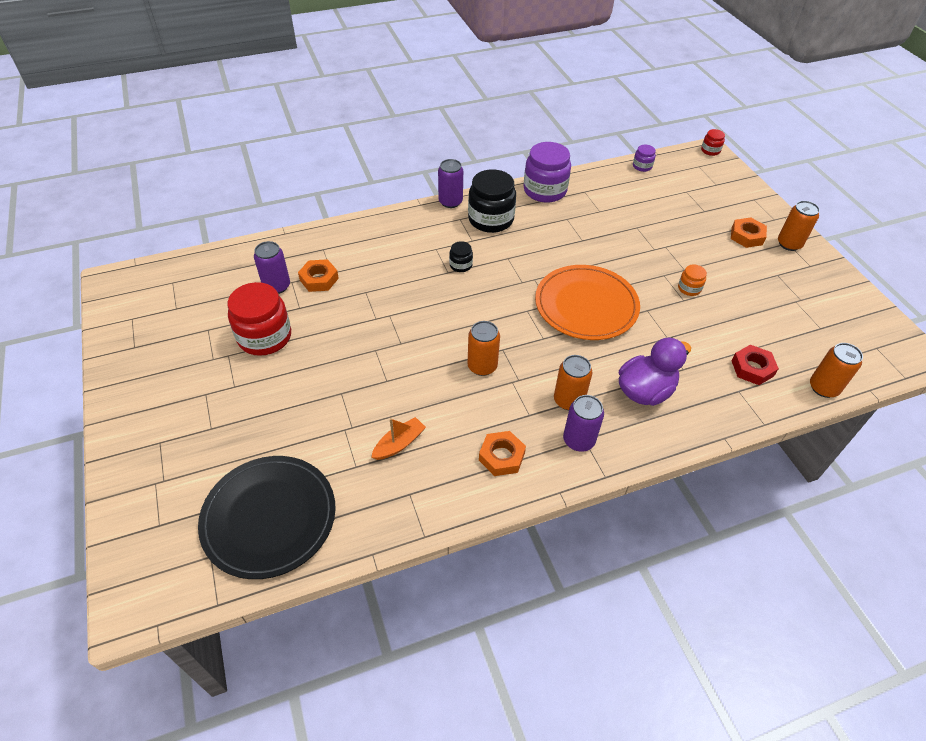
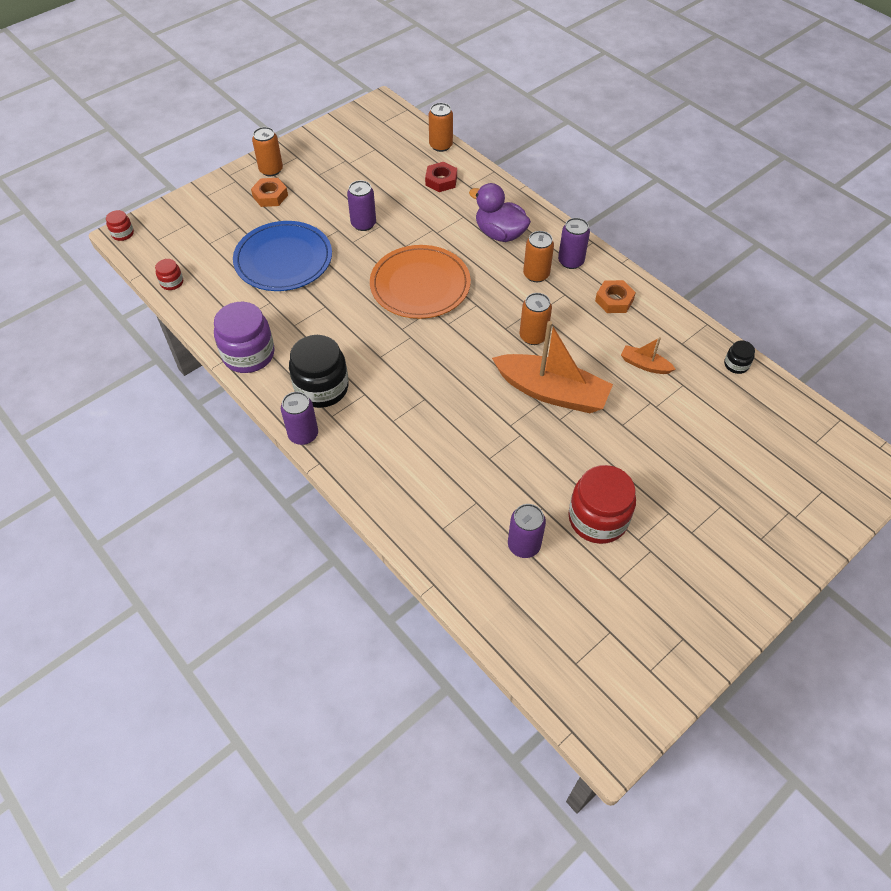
camera: 110 degrees left, 5 degrees up
(269, 518) = (762, 420): black plate -> none
(319, 279) = (492, 509): orange nut -> none
(407, 355) = (552, 392): none -> orange boat
(460, 265) = (409, 391): black jar -> black jar (736, 365)
(642, 166) = (172, 282): purple jar -> red jar
(651, 228) = (283, 259): none -> blue plate
(689, 288) = (363, 224): orange jar -> purple can

